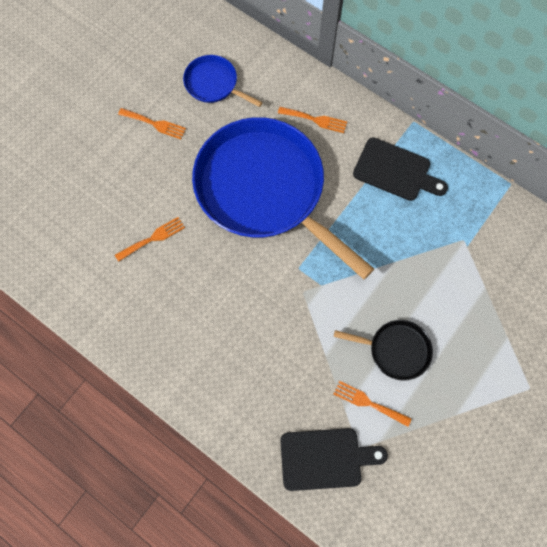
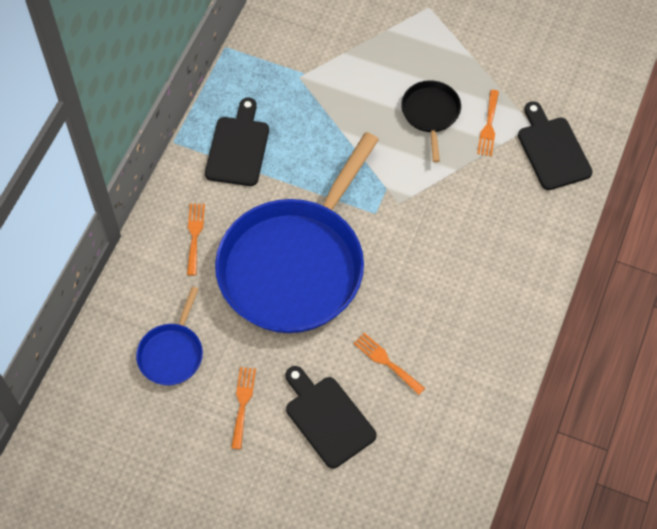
camera: 105 degrees left, 10 degrees down
(120, 181) = (327, 418): none -> black cutting board

